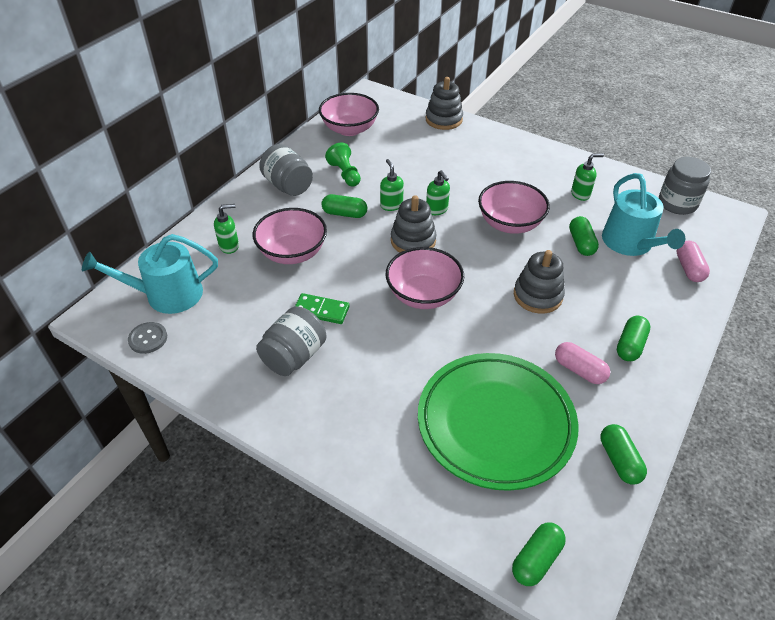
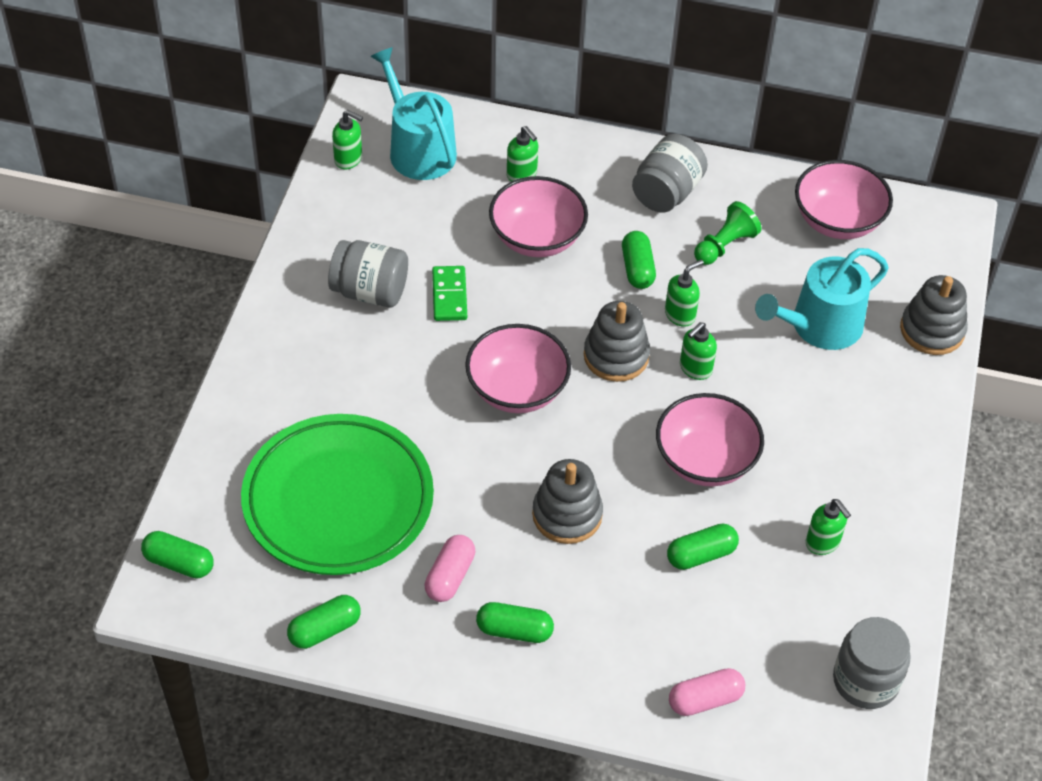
camera: 70 degrees right, 5 degrees up
(148, 338) = (348, 159): grey button -> green soap dispenser
(630, 243) = (730, 619): turquoise watering can -> turquoise watering can (819, 326)

